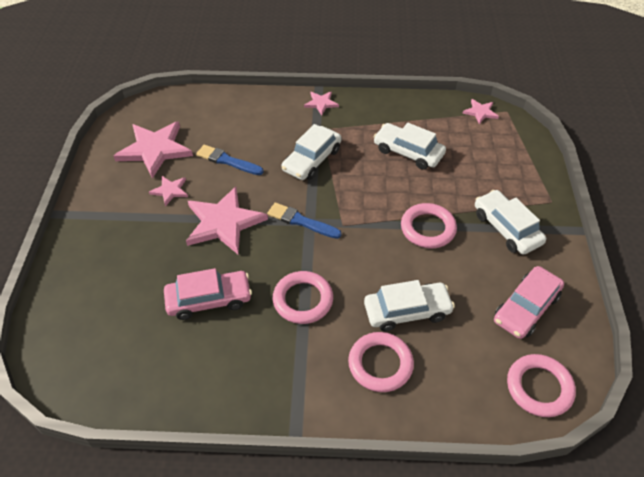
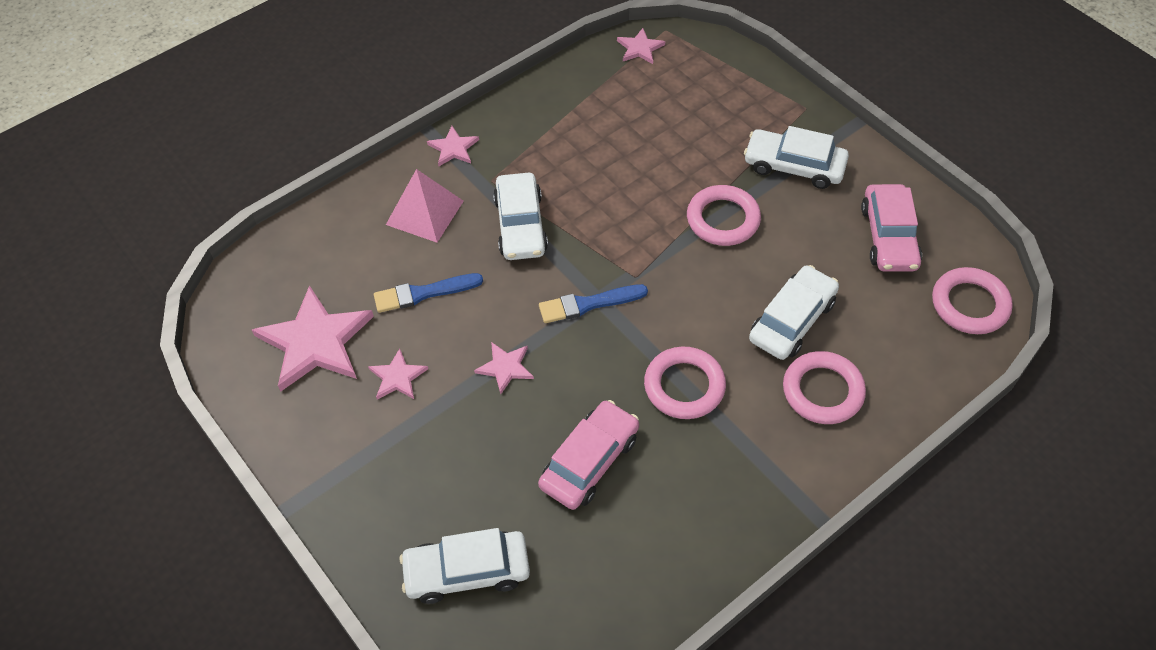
camera: 40 degrees left, 5 degrees up
(223, 222) = (505, 367): pink star -> pink star, size x0.49
(272, 124) = (425, 212): none -> pink pyramid
(408, 152) = (614, 145): white car -> white car (467, 571)

